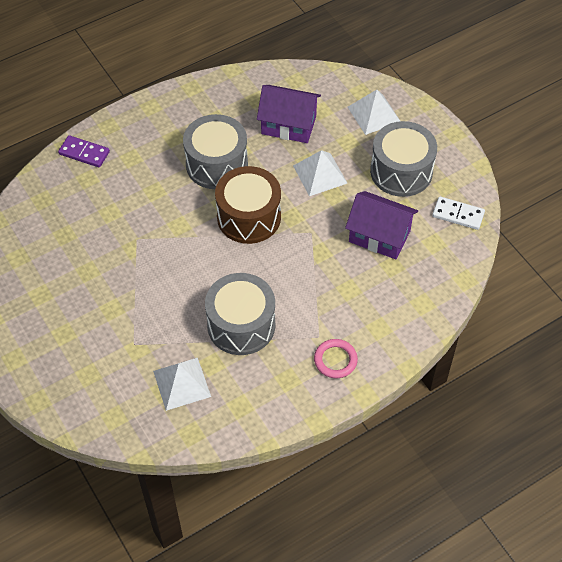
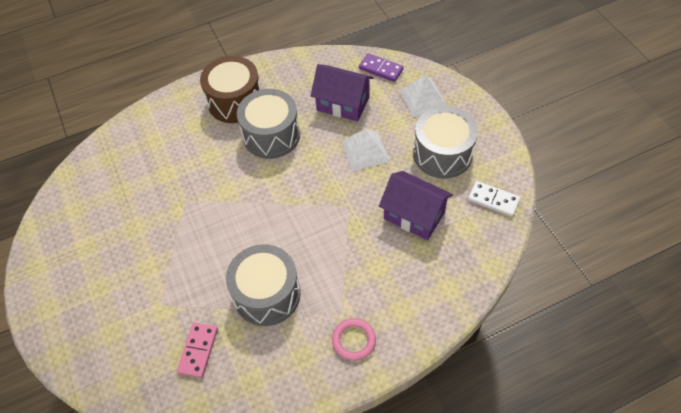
camera: 10 degrees right, 0 degrees up
(84, 153) = (155, 117): purple domino -> purple domino (381, 69)
(182, 383) = (198, 350): white pyramid -> pink domino
(249, 217) = (292, 187): brown drum -> brown drum (235, 101)

